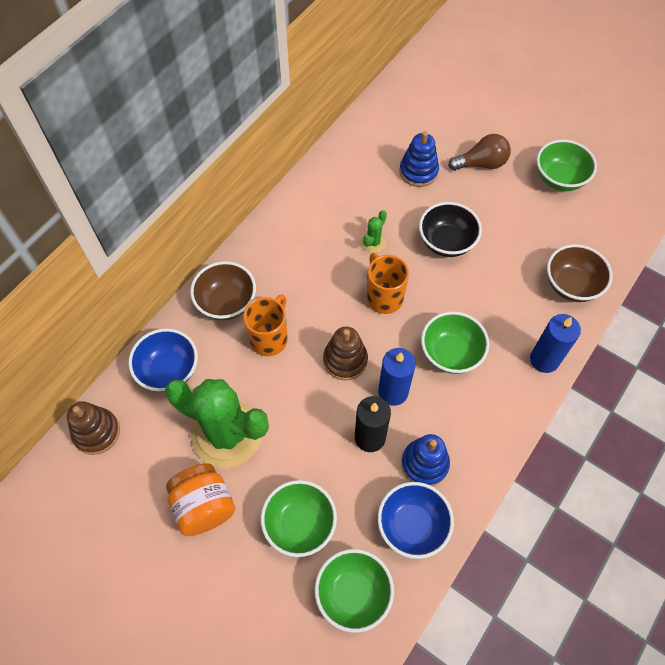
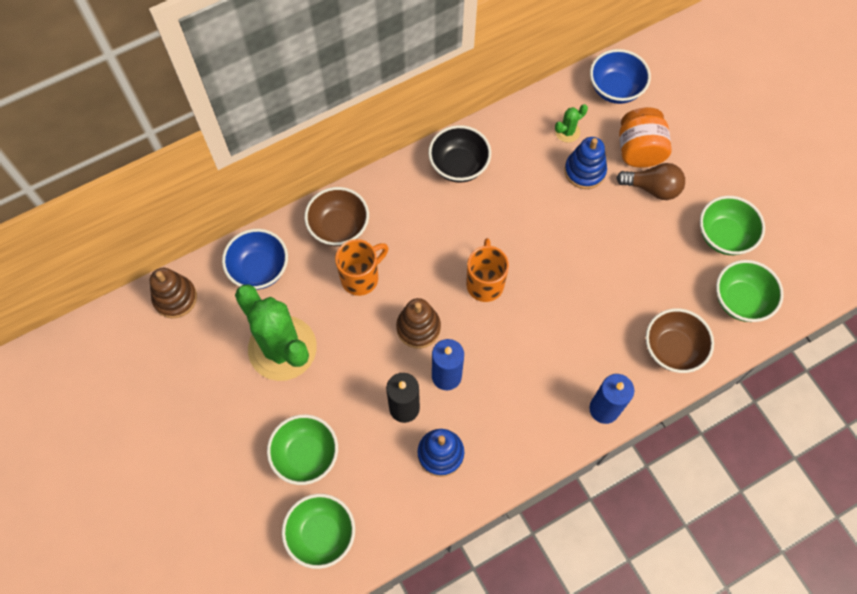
camera: 25 degrees right, 5 degrees up
(204, 506) = (234, 403): orange jar -> orange jar (639, 150)
(373, 242) = (503, 225): green cactus -> green cactus (567, 132)
(412, 526) = (401, 502): blue bowl -> blue bowl (615, 89)
(446, 242) = (573, 254): black bowl -> black bowl (459, 165)
(450, 353) = (518, 364): green bowl -> green bowl (740, 300)

